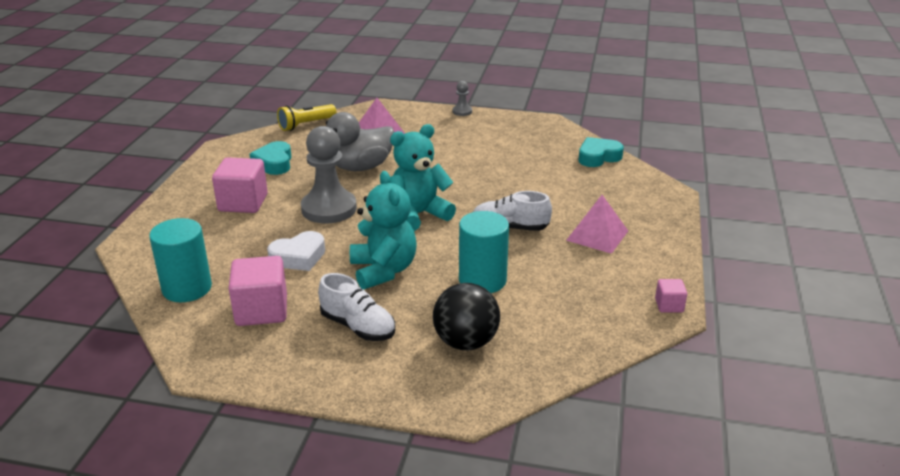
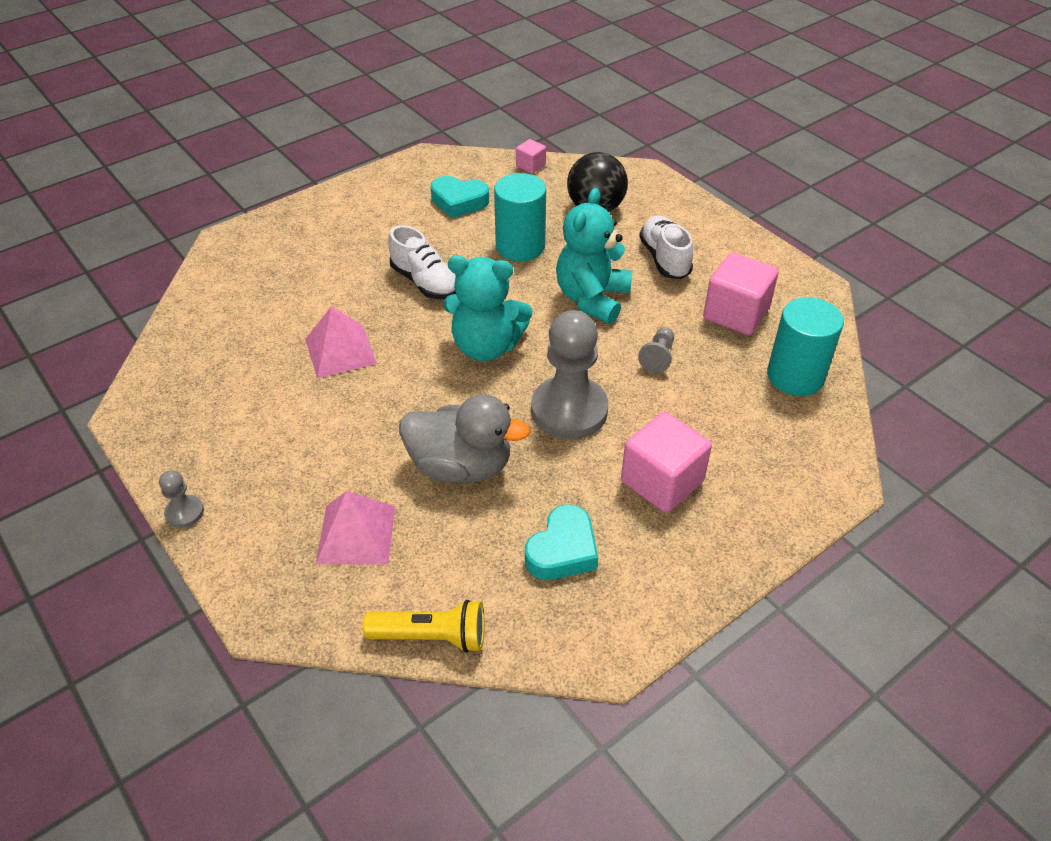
camera: 140 degrees left, 15 degrees up
(298, 257) = (658, 357): white heart -> grey pawn
(597, 235) = (366, 235): pink pyramid -> pink pyramid (340, 351)
(598, 157) = (195, 319): turquoise heart -> turquoise heart (459, 201)
(669, 305) = (418, 162): pink cube -> pink cube (530, 166)

